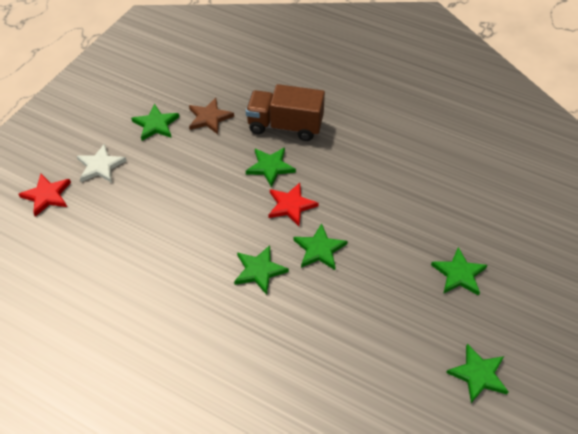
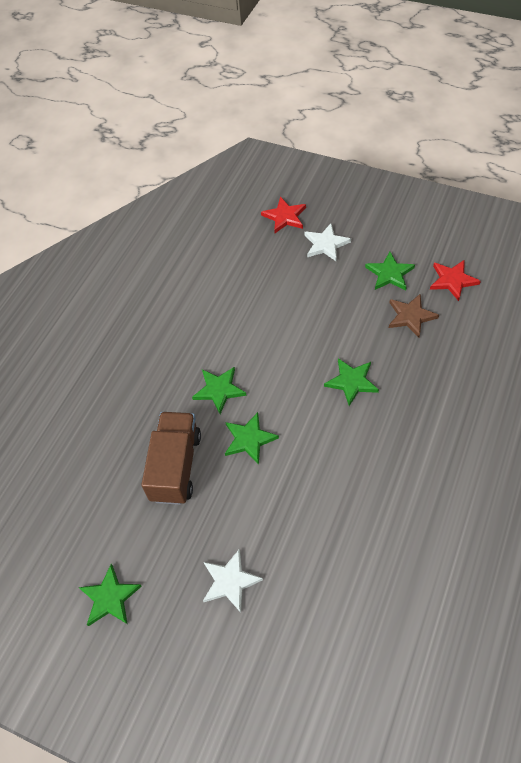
camera: 90 degrees right, 5 degrees up
(285, 126) = (416, 388): brown truck -> brown truck (176, 466)
(291, 205) = (302, 407): red star -> red star (452, 280)
(459, 274) = (230, 581): green star -> white star

